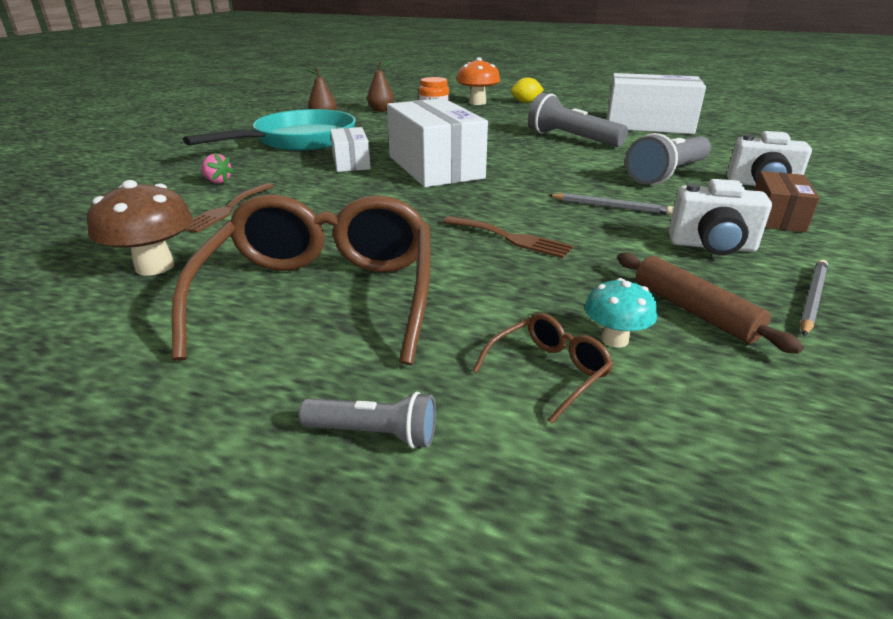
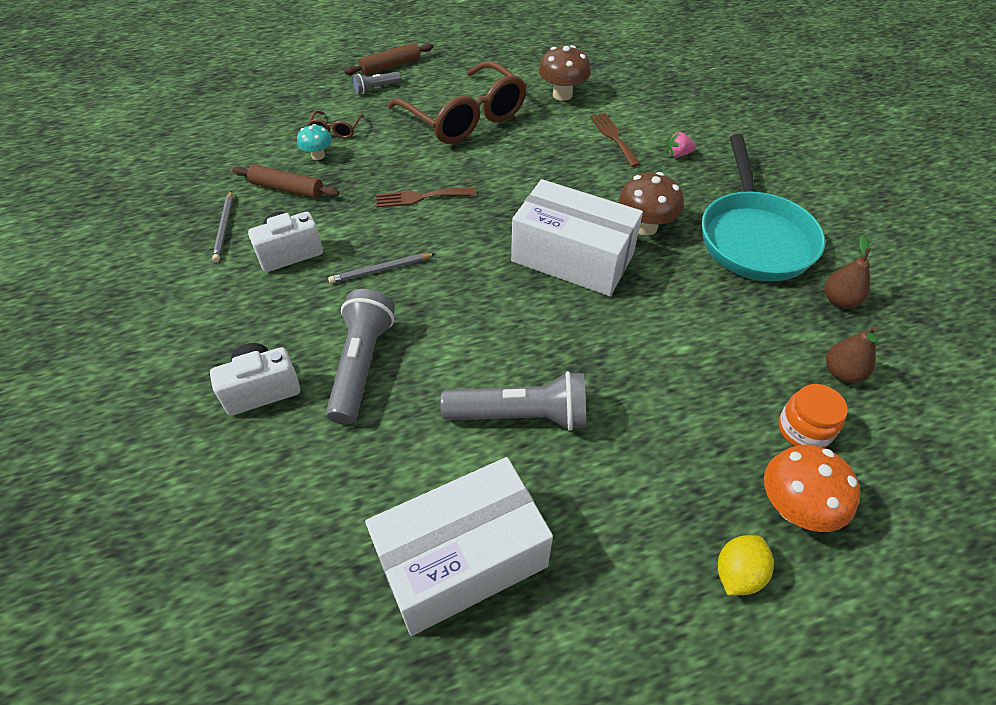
camera: 140 degrees right, 20 degrees up
(255, 491) = (390, 66): none -> brown rolling pin
(351, 162) = (645, 227): white box -> brown mushroom
(777, 217) = (245, 323): brown box -> none

